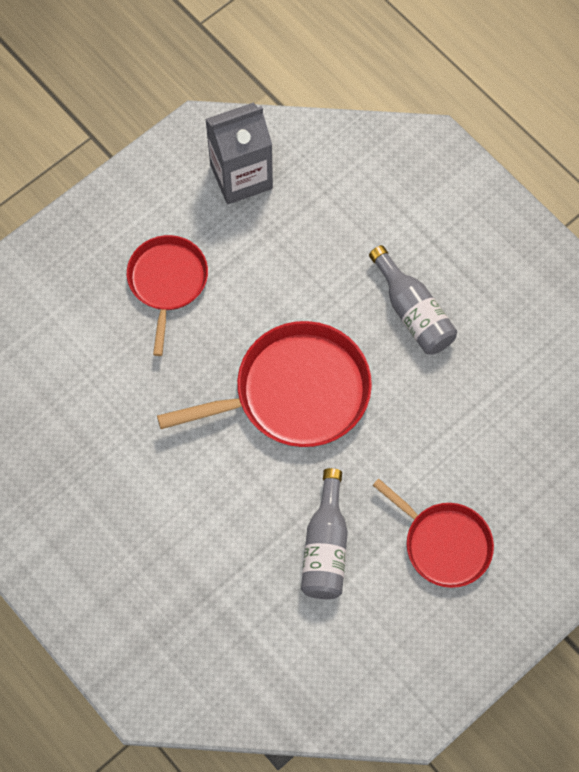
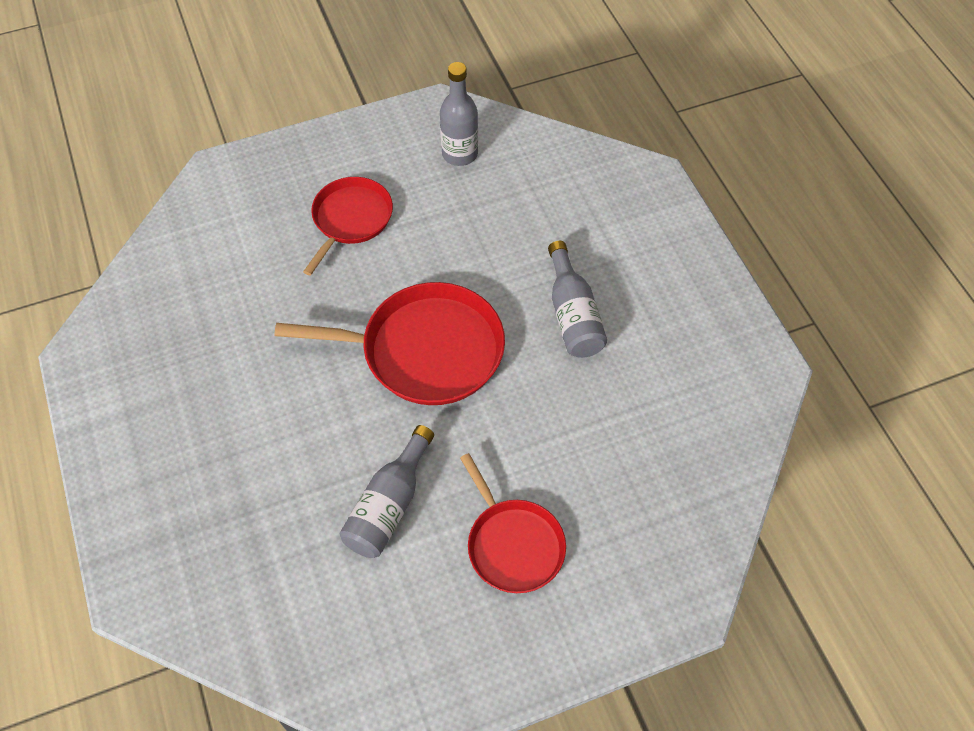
camera: 20 degrees right, 10 degrees down
(241, 176) = (460, 154): grey carton -> grey bottle

